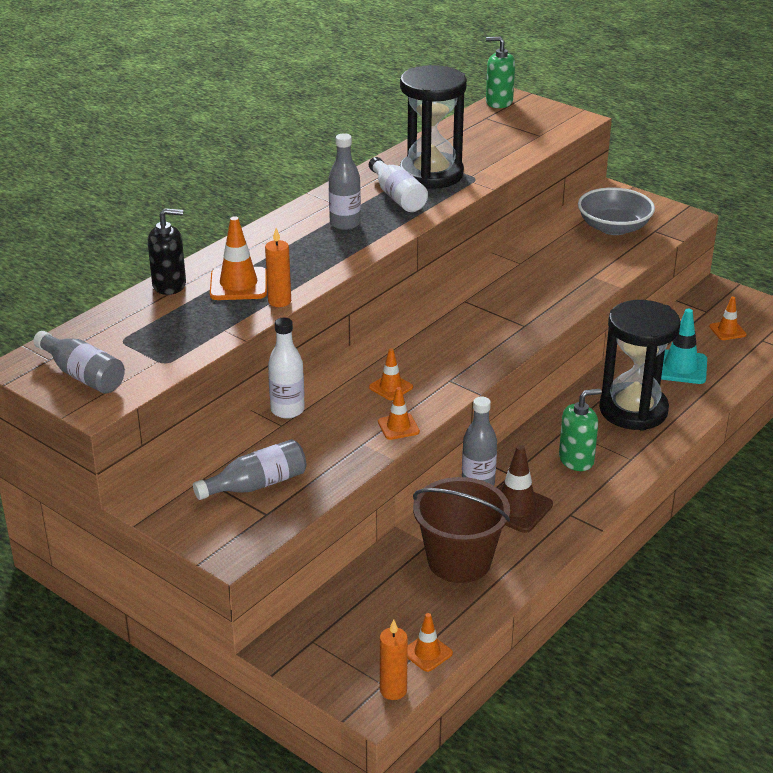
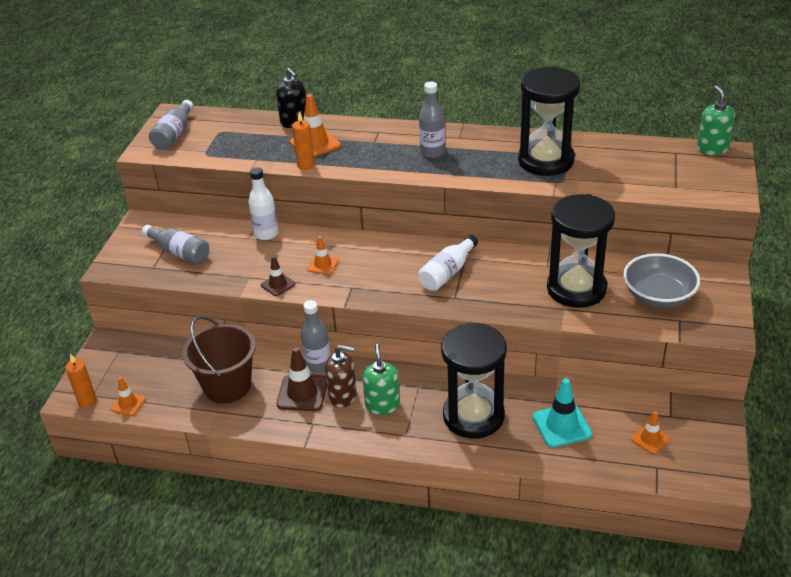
camera: 65 degrees right, 5 degrees up
(397, 197) = (494, 159): white bottle -> white bottle (447, 273)
(398, 427) = (278, 285): orange traffic cone -> brown traffic cone
(543, 481) = (343, 396): none -> brown soap dispenser
(569, 260) = (576, 289): none -> black hourglass
(576, 460) = (382, 405): green soap dispenser -> green soap dispenser turned 135 degrees counterclockwise

